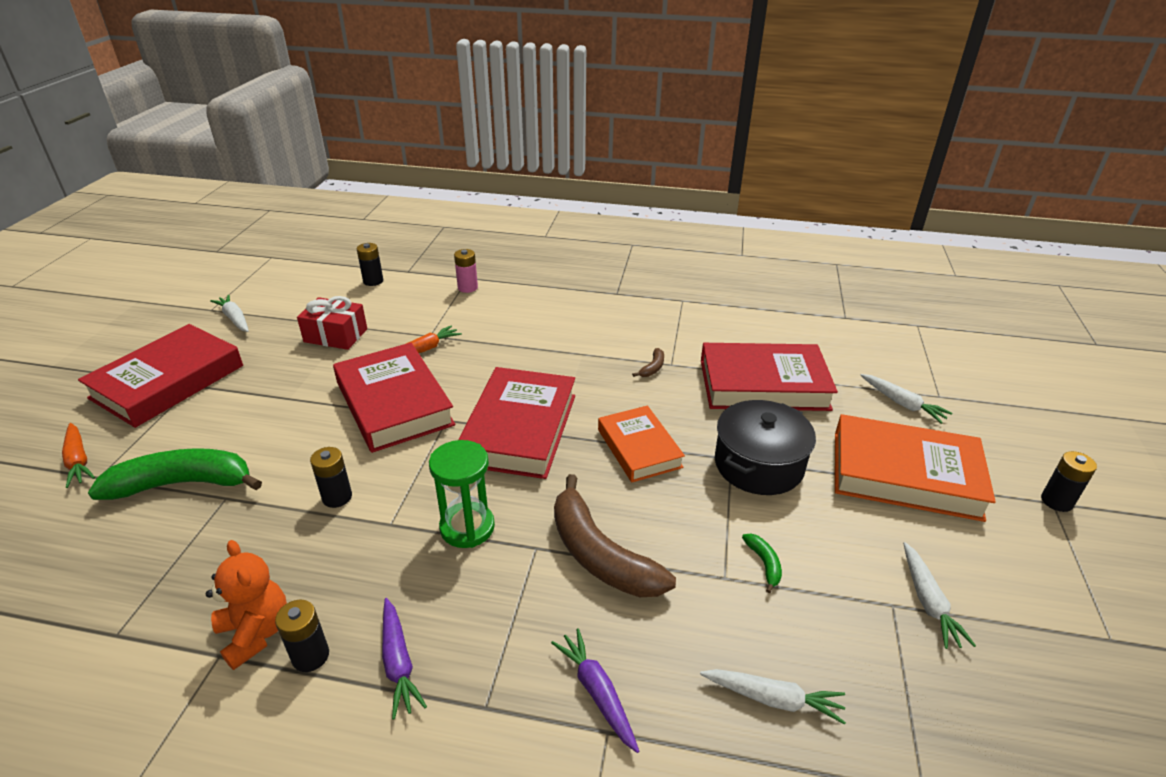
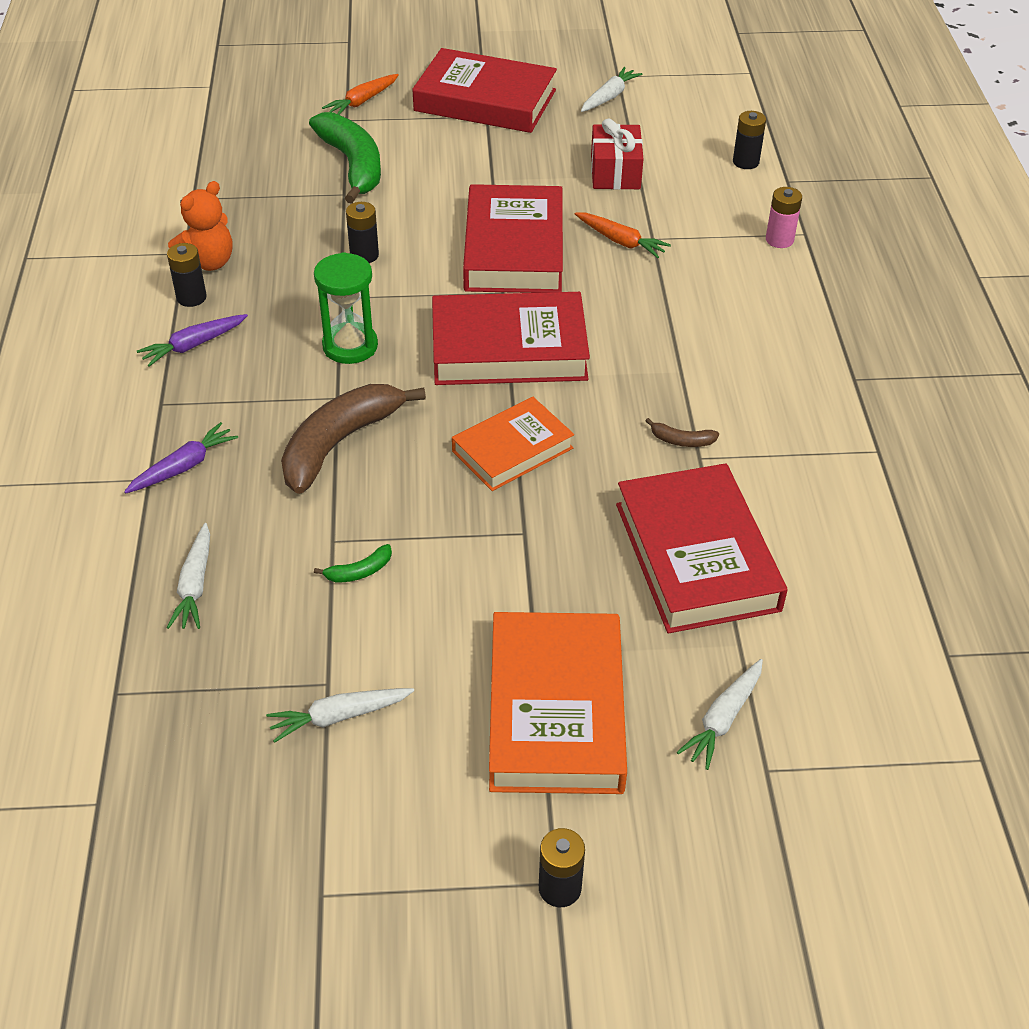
camera: 75 degrees right, 10 degrees up
(394, 403) = (514, 249): red book -> red book turned 45 degrees counterclockwise
(758, 464) = (522, 559): black pot -> none

